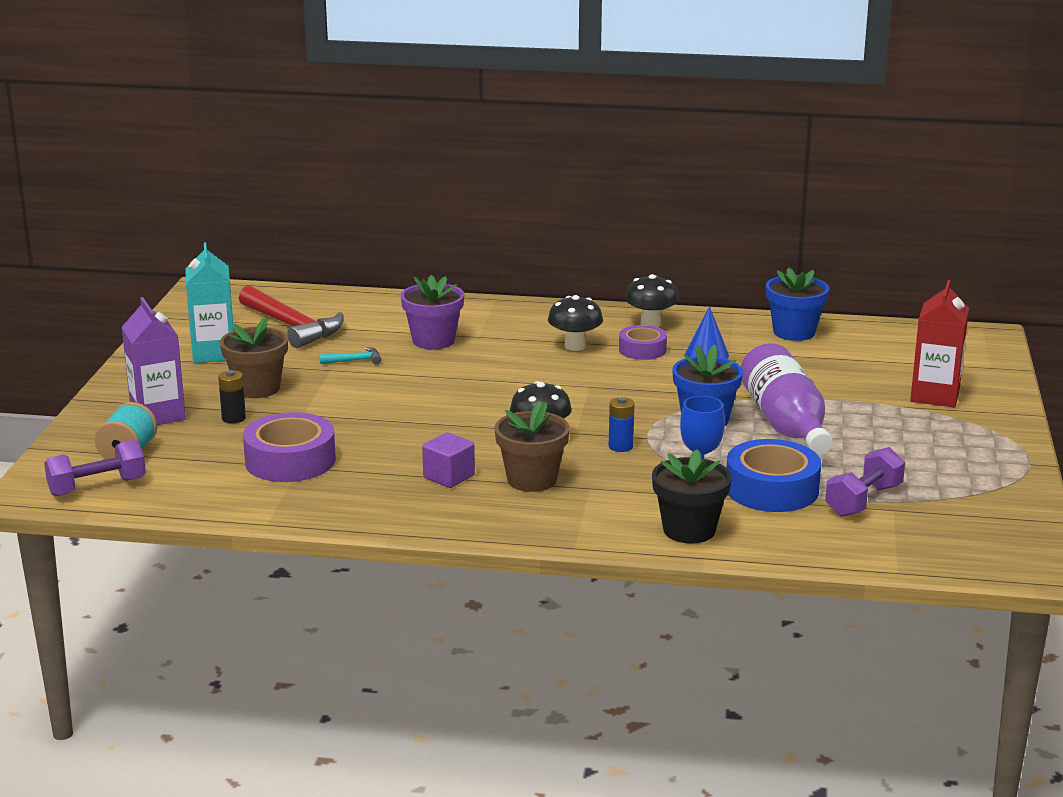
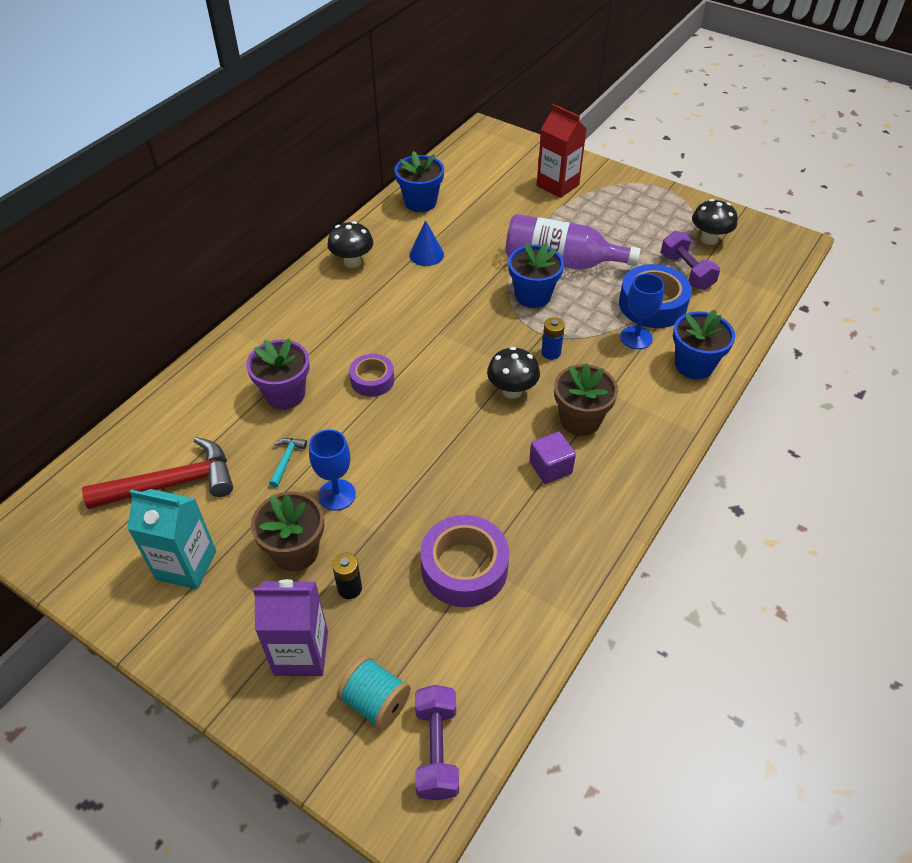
camera: 65 degrees left, 25 degrees up
(332, 390) = (337, 495): none -> blue goblet
(575, 346) = (361, 315): black mushroom -> black mushroom (709, 239)
(642, 350) = (395, 282): purple tape -> purple tape (372, 380)
(689, 530) = (694, 365): black flower pot -> blue flower pot

